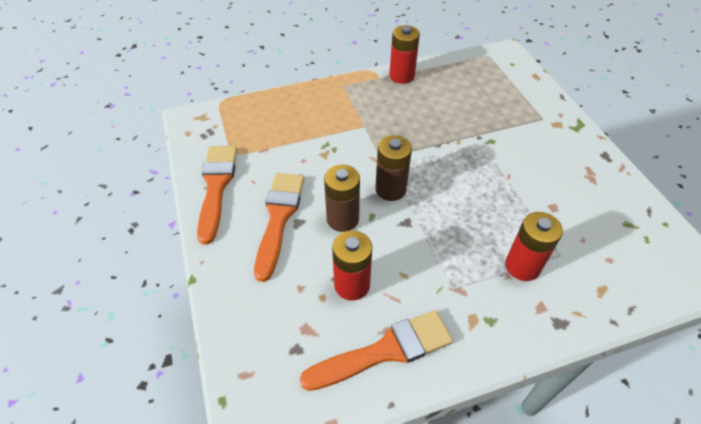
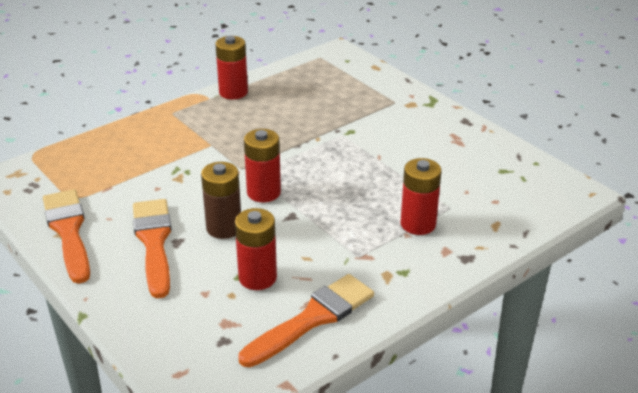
camera: 20 degrees left, 15 degrees down
(390, 189) = (263, 192): brown battery -> red battery

